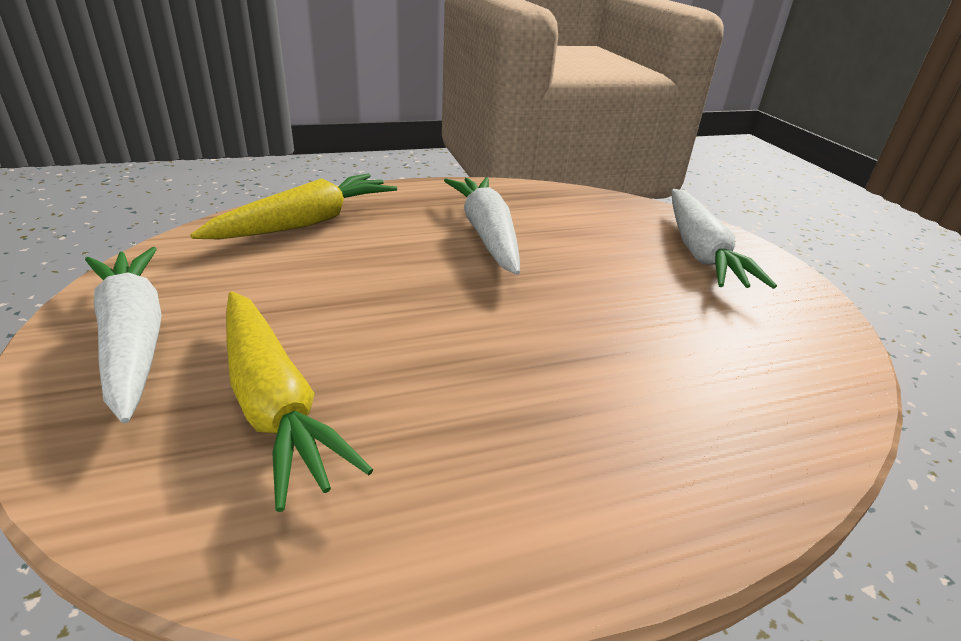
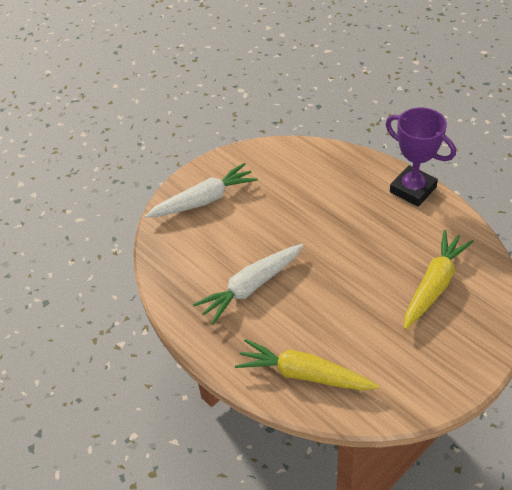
camera: 110 degrees left, 15 degrees up
(133, 338) = (447, 356): white carrot -> none
(591, 535) = (413, 189): none -> purple trophy

